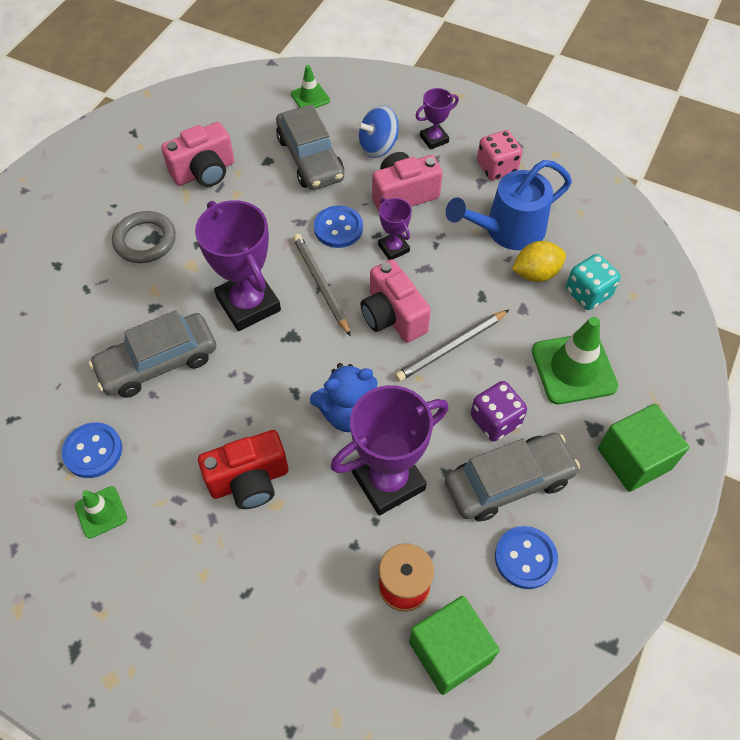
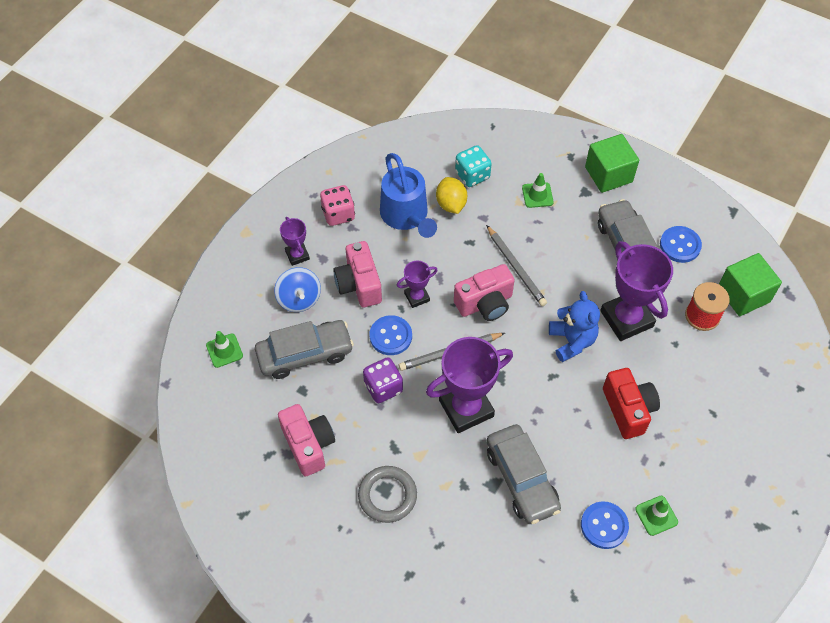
camera: 85 degrees left, 0 degrees up
(495, 420) = (579, 248): purple dice -> purple dice (383, 387)
(573, 368) = (537, 195): green traffic cone -> green traffic cone, size x0.55

